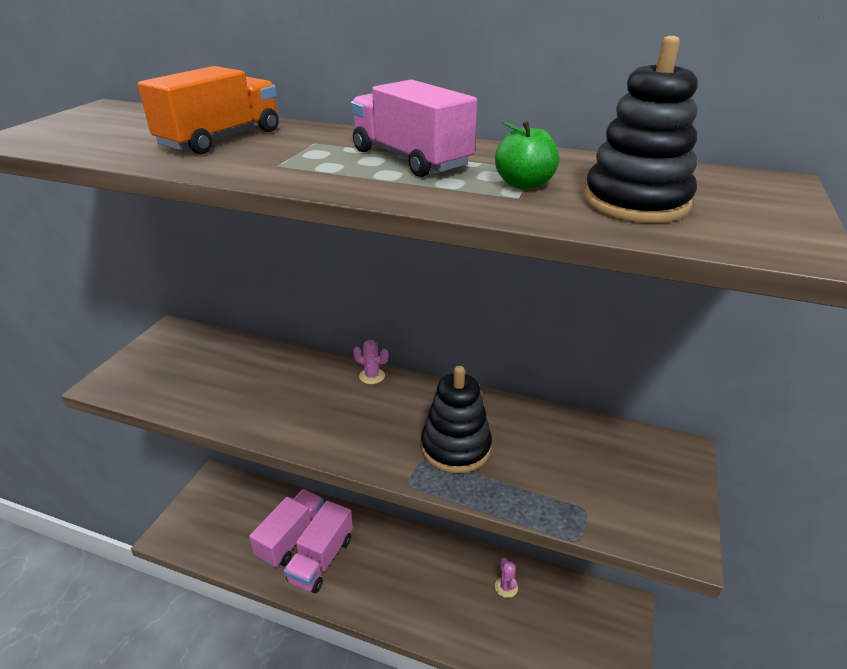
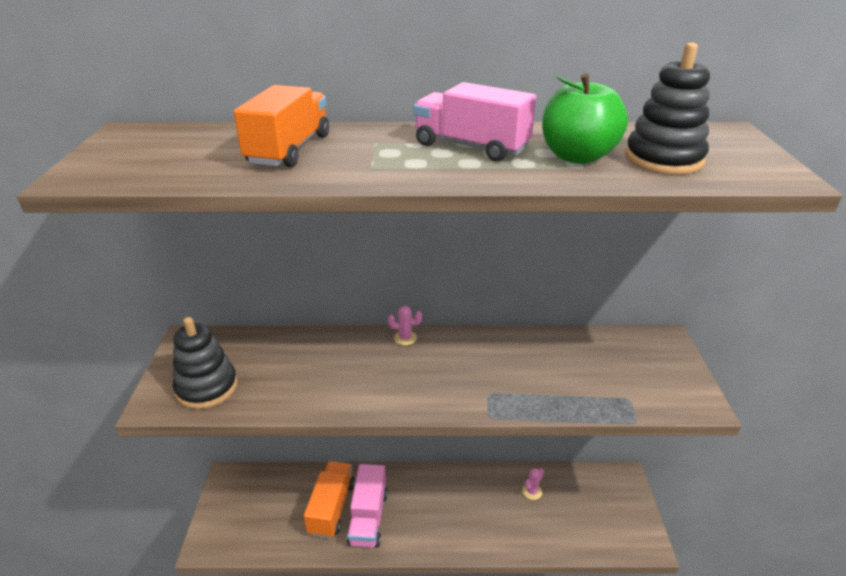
camera: 20 degrees left, 0 degrees up
(292, 537) = (331, 508): pink truck -> orange truck
(456, 447) = (509, 378): black stacking toy -> black stacking toy (207, 387)
(506, 587) = (532, 491): pink cactus -> pink cactus turned 75 degrees clockwise
(524, 184) = (577, 157): green apple -> green apple, size x1.69

